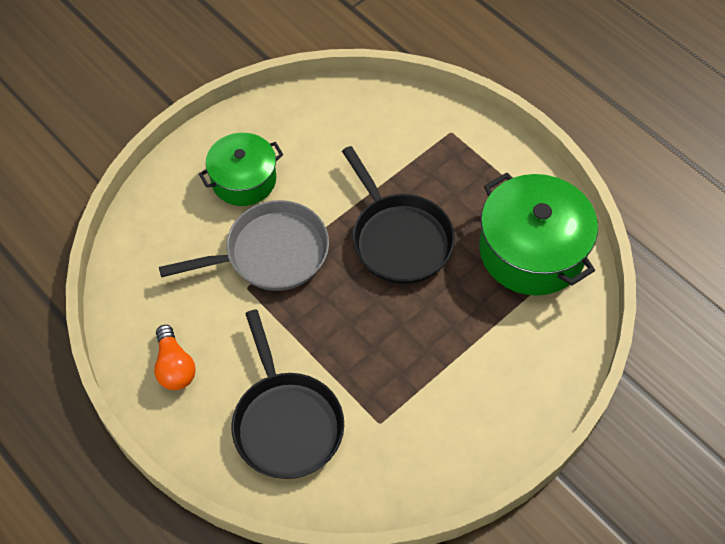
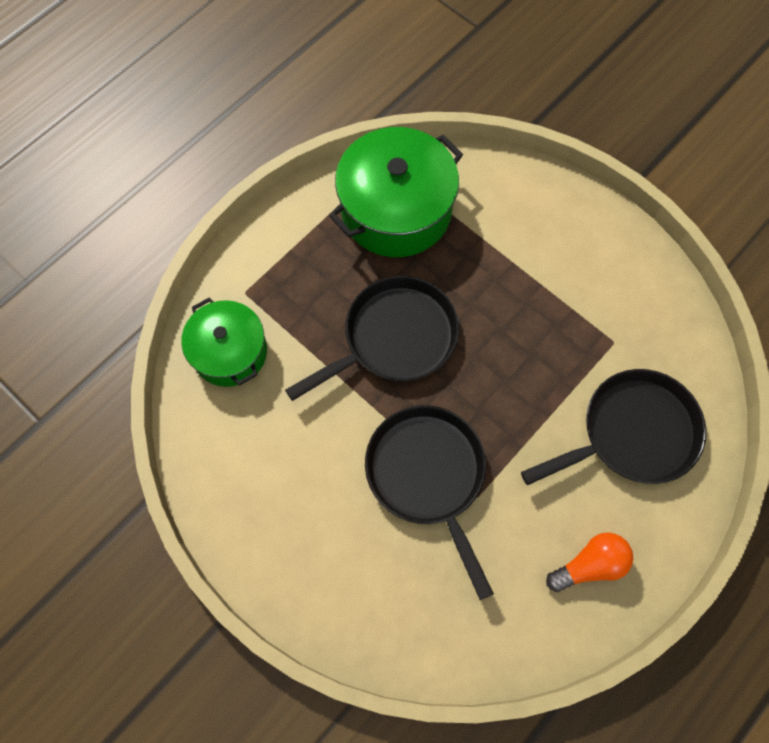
camera: 95 degrees left, 10 degrees up
(244, 180) = (326, 522): green pot -> green pot (230, 352)
(270, 253) = (428, 476): grey pan -> black pan

